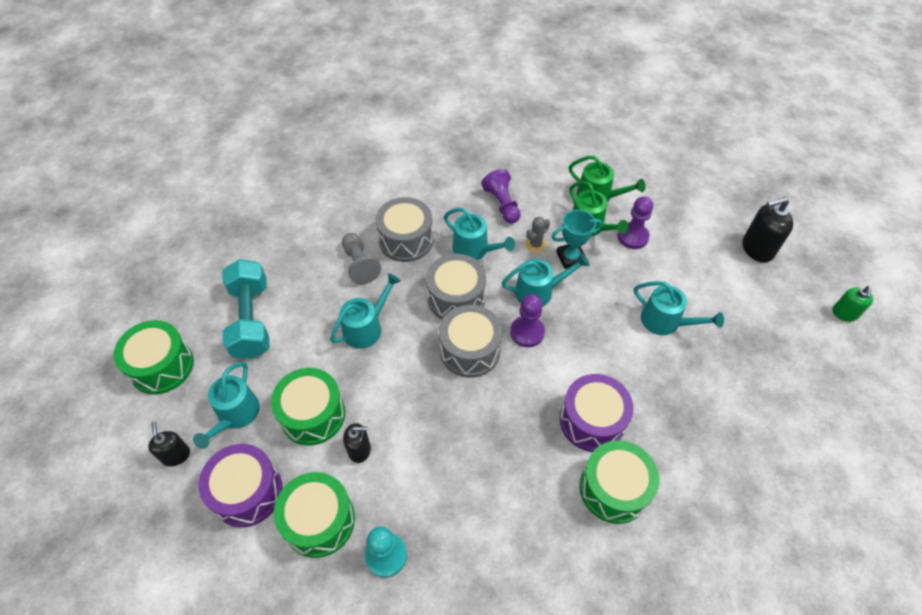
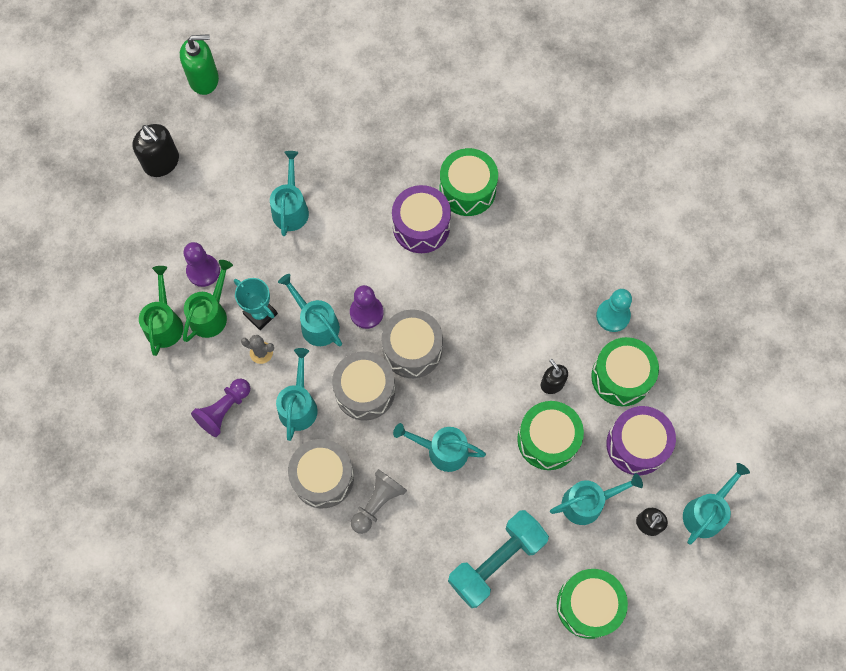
camera: 120 degrees left, 15 degrees up
(139, 516) = (706, 512): none -> turquoise watering can
(844, 313) = (204, 79): green soap dispenser -> green soap dispenser, size x1.61

